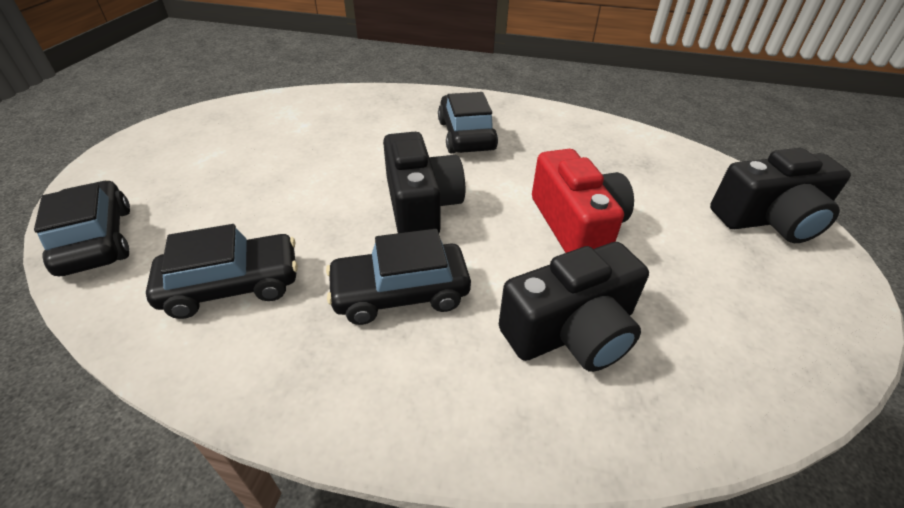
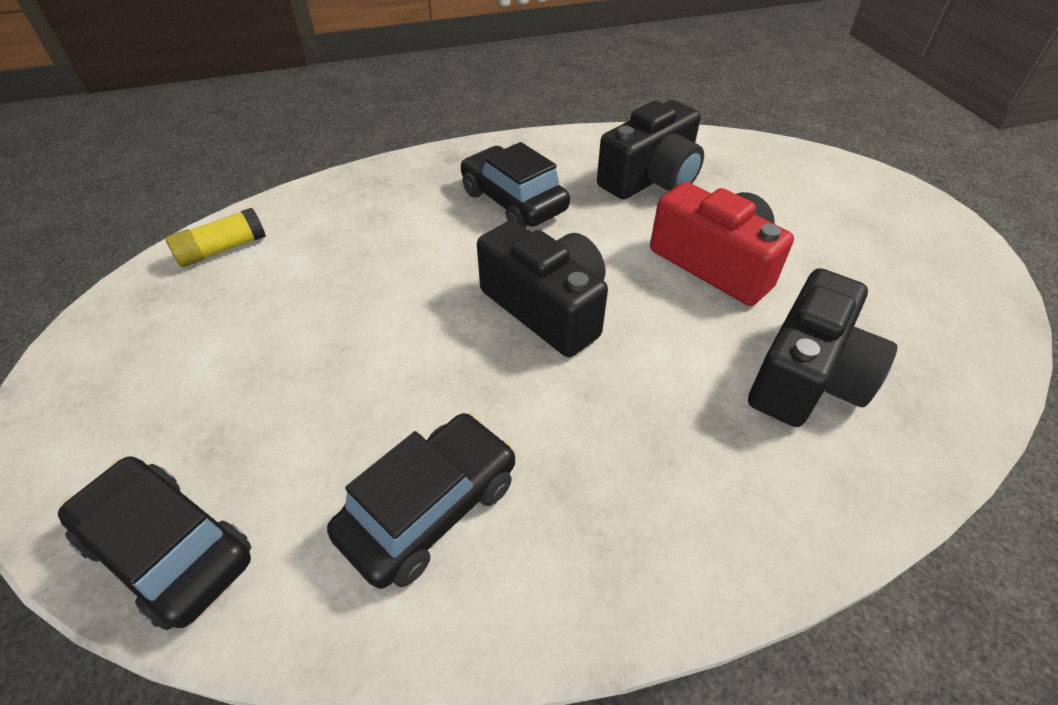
camera: 30 degrees left, 5 degrees up
(271, 106) = (222, 249): none -> yellow glue stick
(400, 293) = (624, 419): black car -> none
(769, 219) = (858, 189): black camera -> black camera (651, 178)

